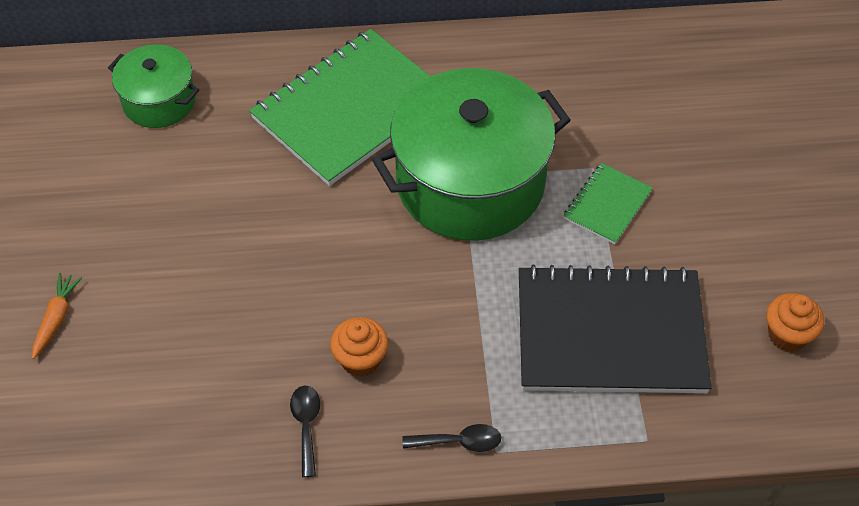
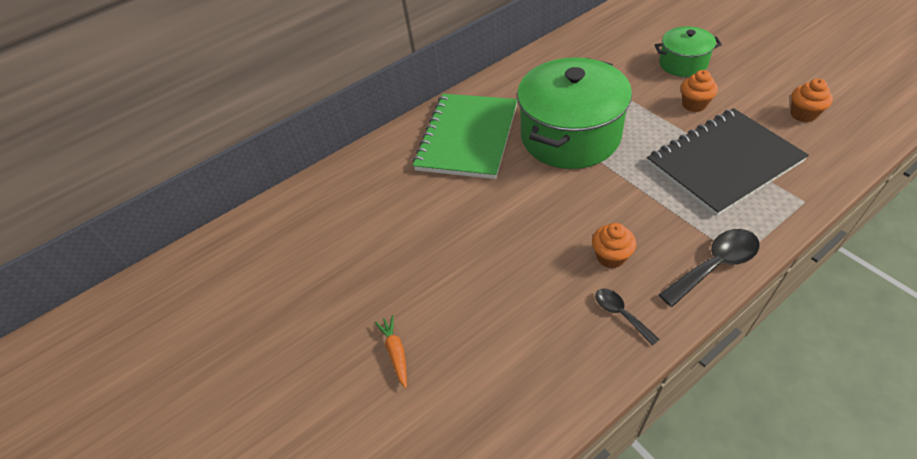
camera: 25 degrees left, 5 degrees down
(159, 101) = (348, 192): green pot -> green pot (683, 63)
(459, 442) = (714, 265): black spoon -> black spoon, size x1.71
(607, 205) = (650, 107): green notebook -> none
(667, 235) = (694, 104): none -> orange cupcake

